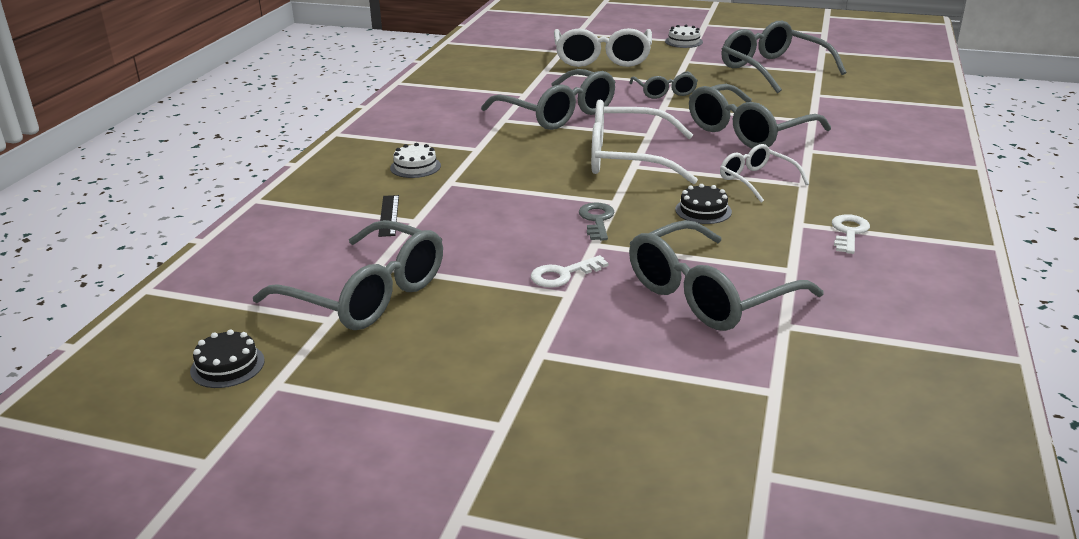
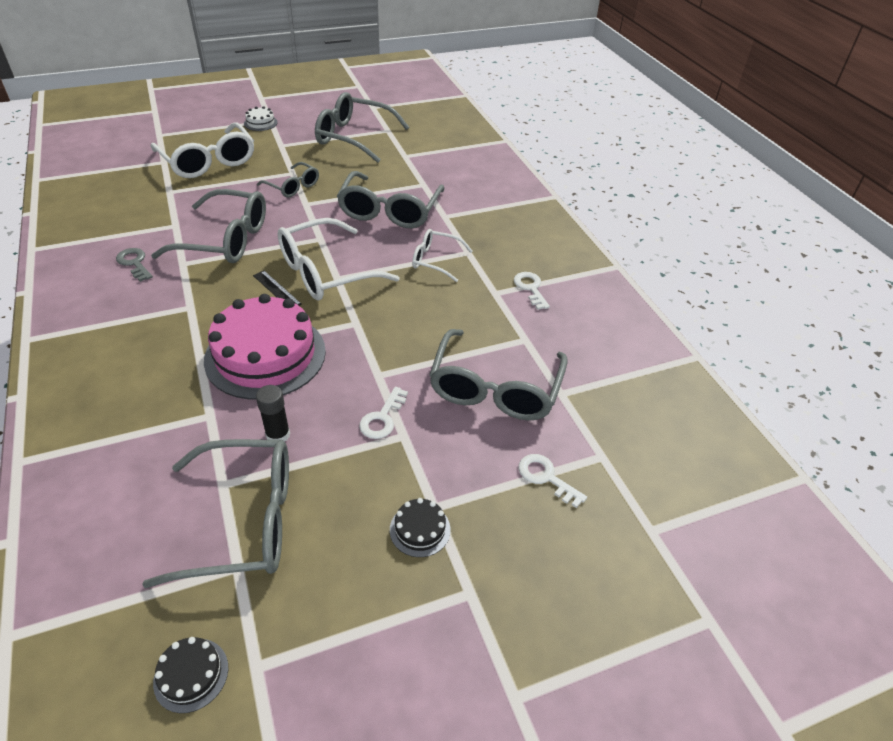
camera: 40 degrees left, 15 degrees up
(389, 215) = (179, 420): black ruler -> black ruler (277, 290)
(415, 167) = (150, 351): white cake -> none
(456, 252) = (278, 435): none -> black glue stick
(505, 198) = (265, 355): none -> pink cake
(597, 220) = (358, 348): grey key -> grey key (134, 263)
(685, 381) = (546, 477): none -> white key
(703, 210) = (425, 306): black cake -> black cake (420, 529)

